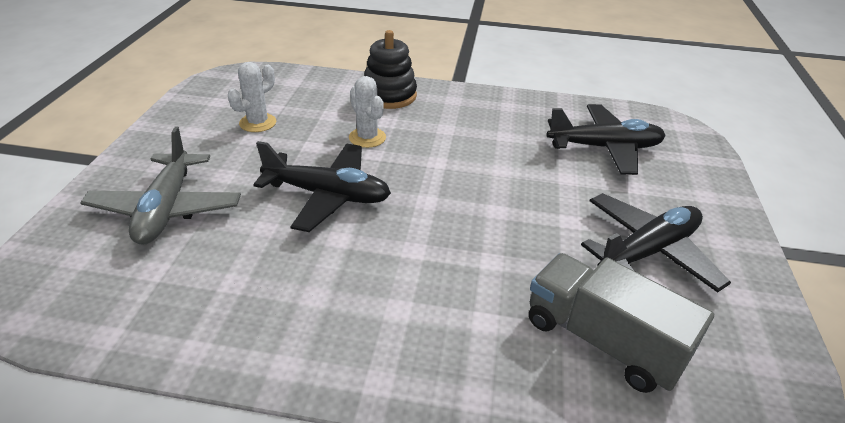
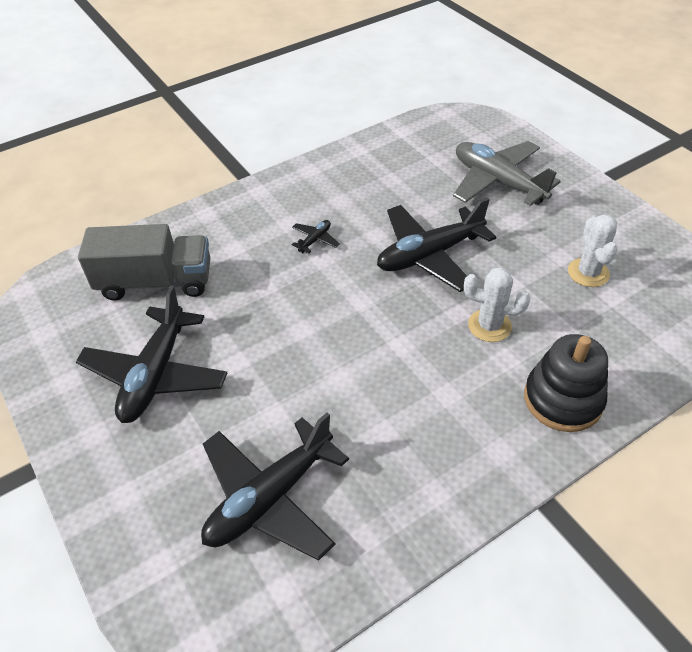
camera: 140 degrees right, 10 degrees up
(396, 272) = (315, 240): none -> black plane

